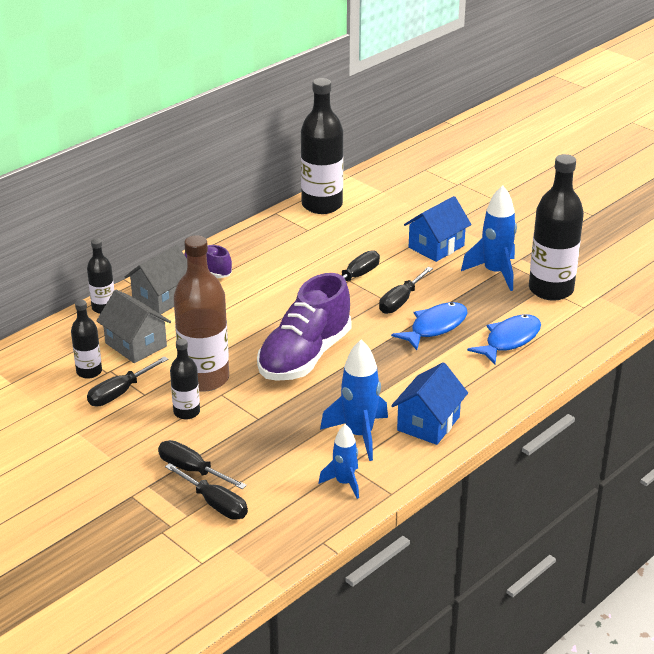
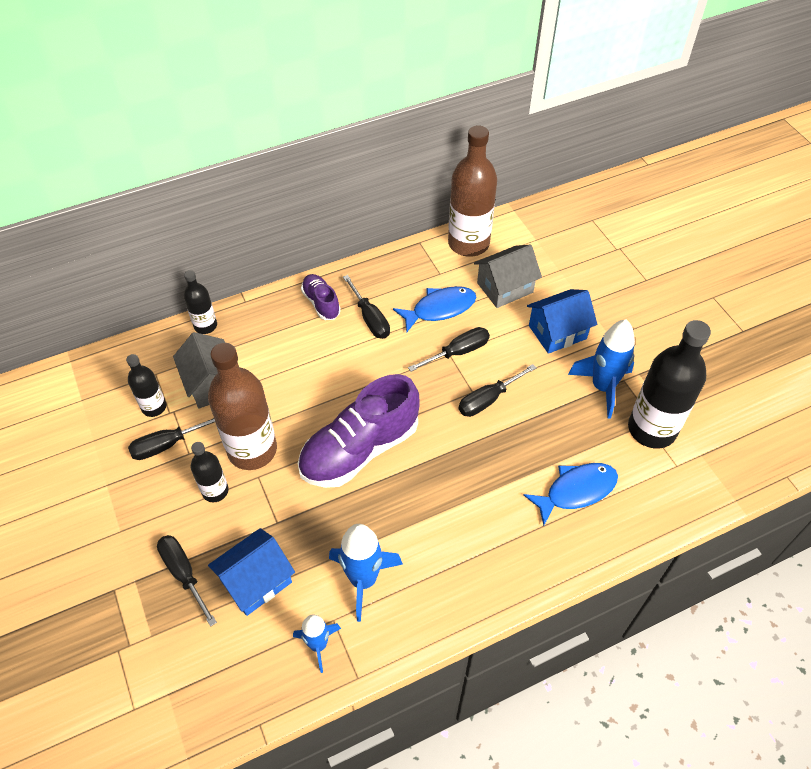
camera: 20 degrees right, 20 degrees up
(162, 298) = (263, 328): grey house -> grey house (505, 288)
(214, 503) = (183, 629): black screwdriver -> black screwdriver (370, 318)
(322, 205) = (468, 243): black bottle -> brown bottle
(428, 423) = (439, 587): blue house -> blue house (256, 581)
(435, 327) = (507, 447): blue fish -> blue fish (440, 309)

